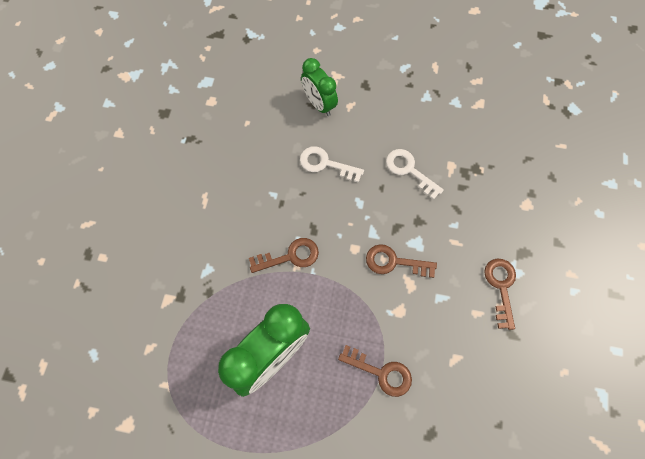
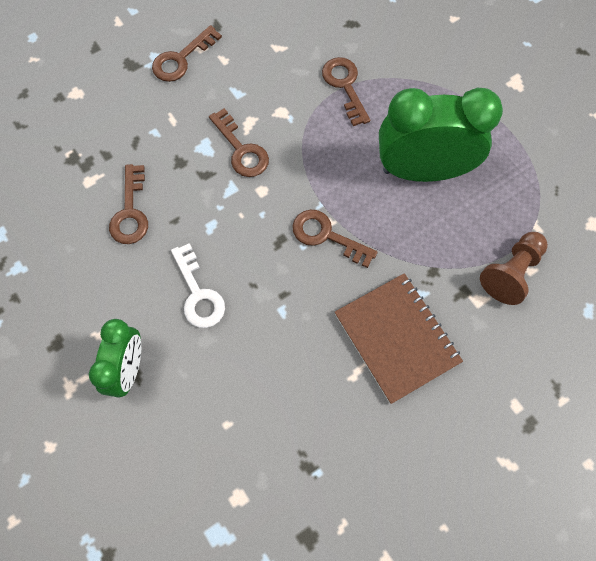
camera: 135 degrees left, 0 degrees up
(160, 335) = (511, 272): none -> brown pawn
(198, 235) = (396, 338): none -> brown notebook
(409, 170) = (130, 212): white key -> brown key

